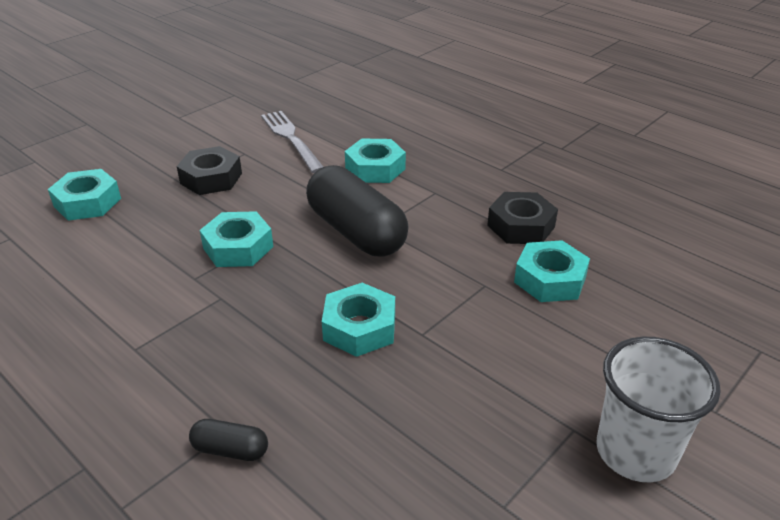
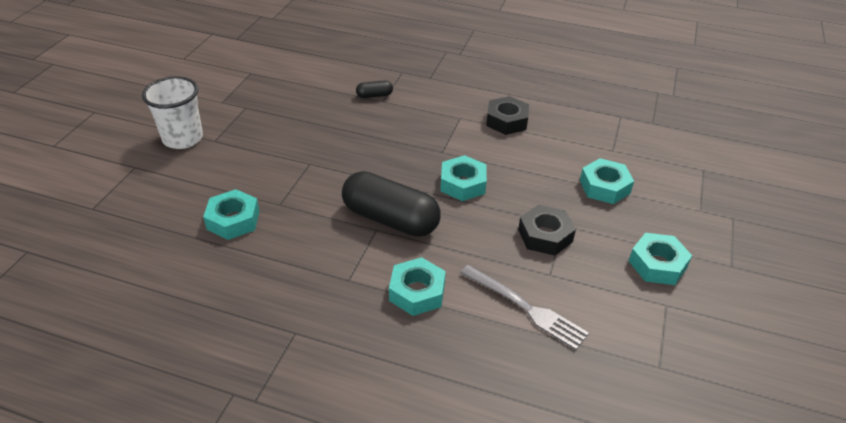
camera: 155 degrees right, 5 degrees up
(359, 328) = (348, 157): turquoise nut -> turquoise nut (657, 264)
(521, 226) = (262, 263): black nut -> black nut (506, 121)

